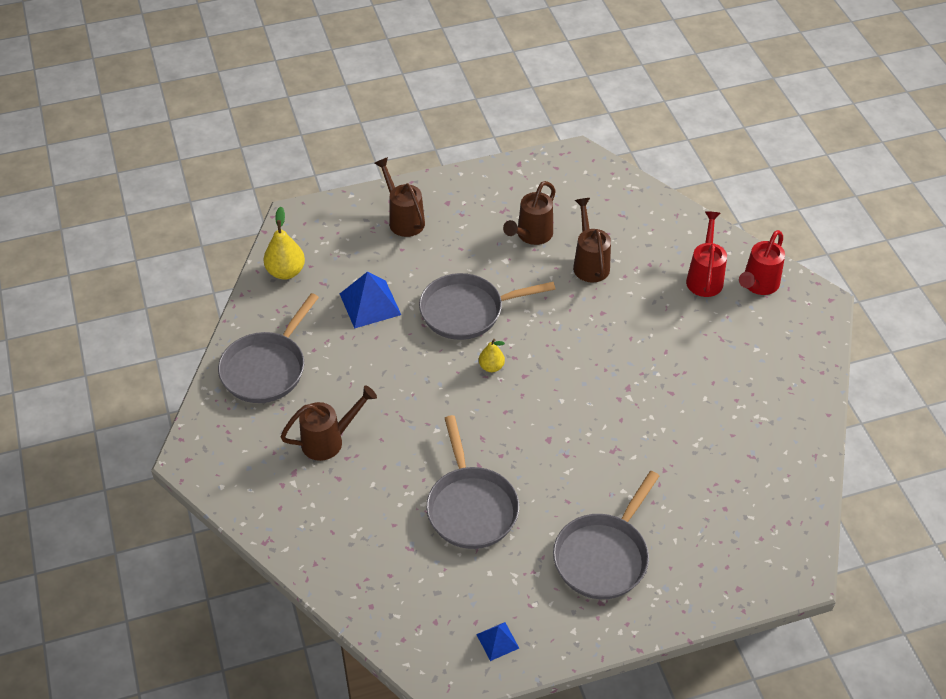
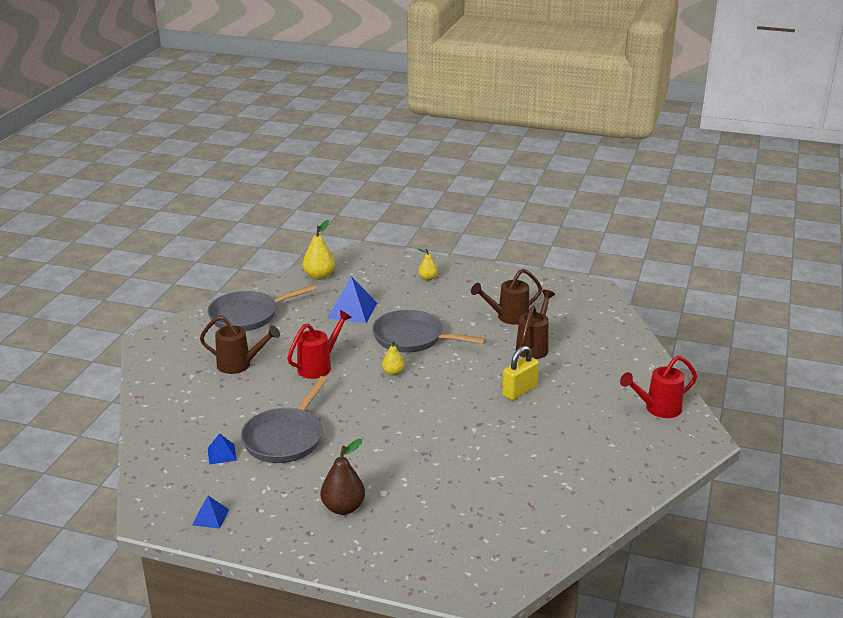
camera: 35 degrees right, 20 degrees down
(403, 219) = (428, 278): brown watering can -> yellow pear
(430, 562) = (222, 454): none -> blue pyramid
(603, 556) = (343, 507): grey pan -> brown pear
(627, 327) = (519, 391): none -> yellow padlock
(705, 277) = (617, 388): red watering can -> red watering can (319, 366)

